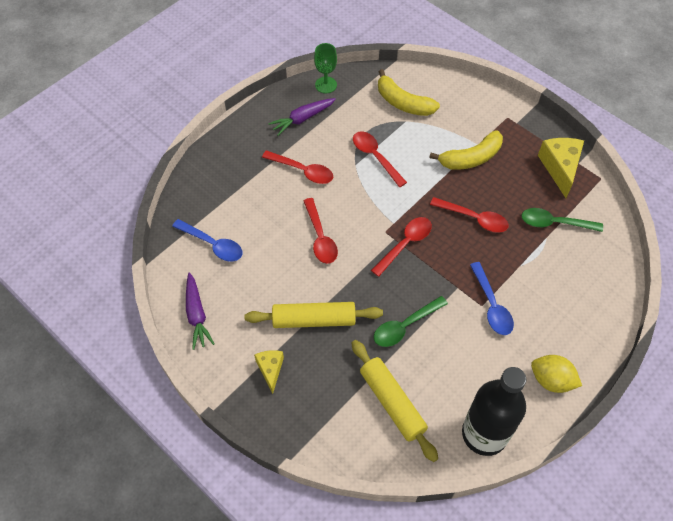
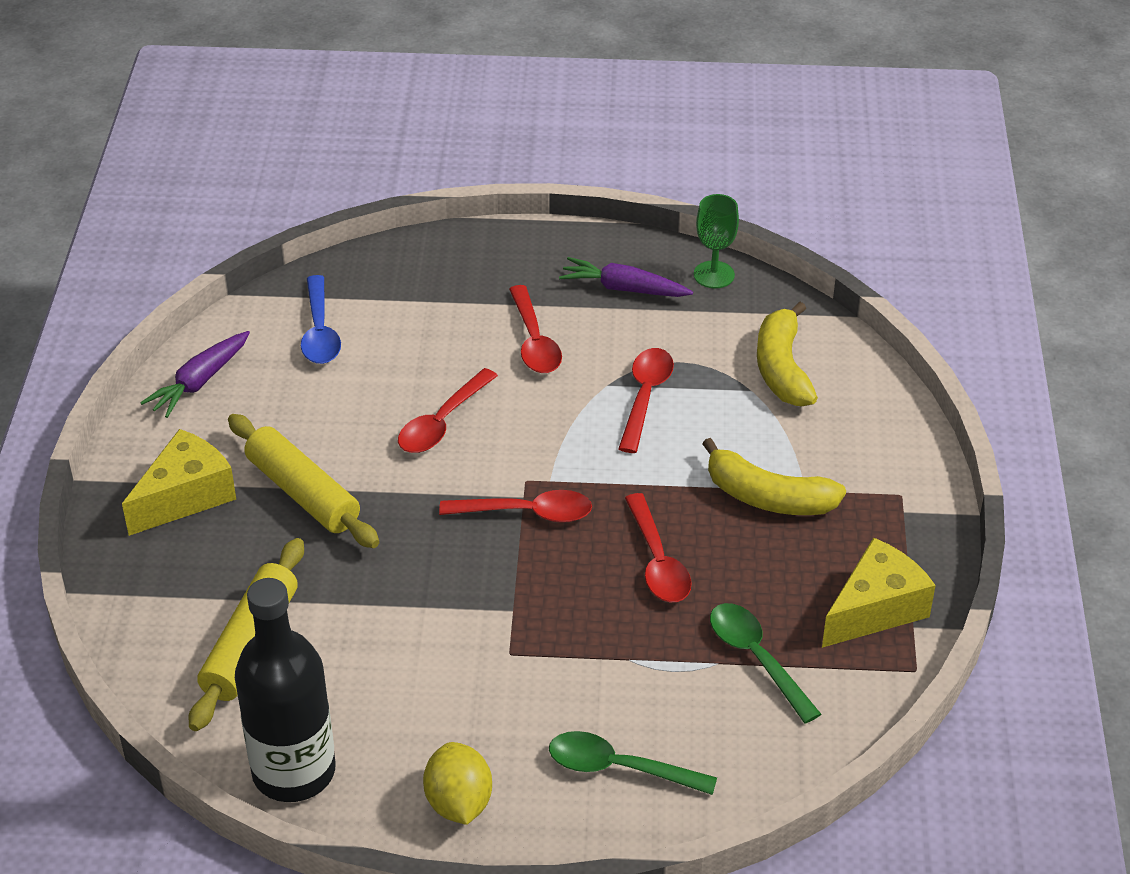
camera: 50 degrees right, 15 degrees down
(270, 369) = (186, 496): yellow cheese -> yellow cheese, size x1.67
(405, 326) = (387, 589): green spoon -> green spoon (619, 768)
(491, 305) = (521, 665): blue spoon -> none

